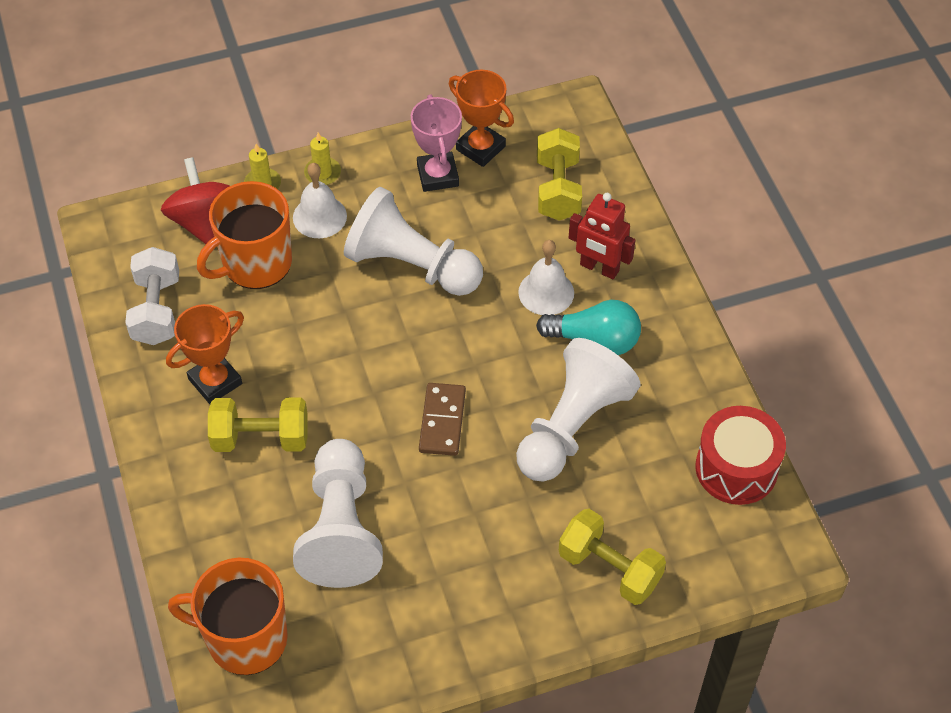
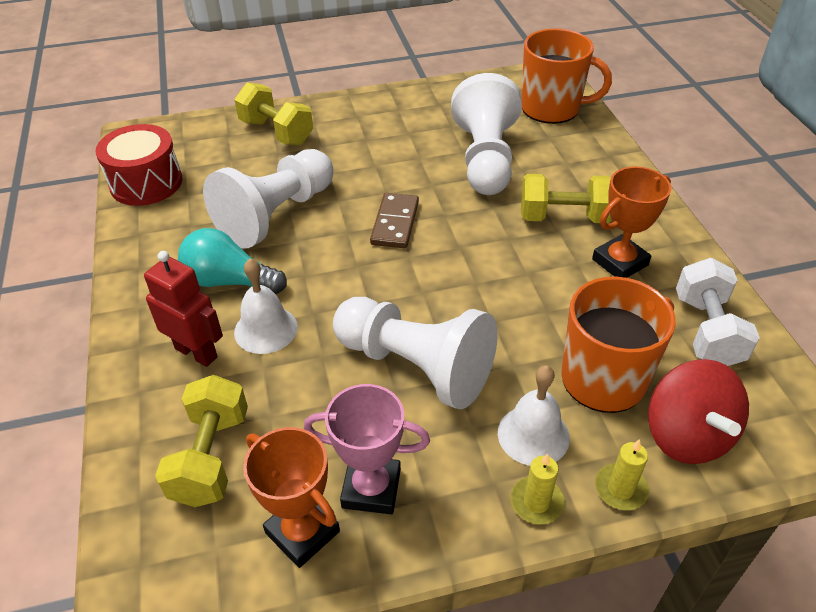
camera: 175 degrees left, 10 degrees down
(438, 175) = (371, 488): pink trophy -> pink trophy turned 75 degrees counterclockwise

